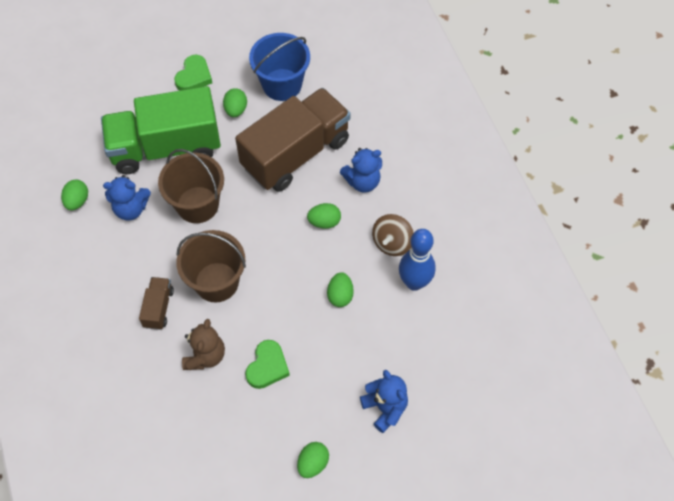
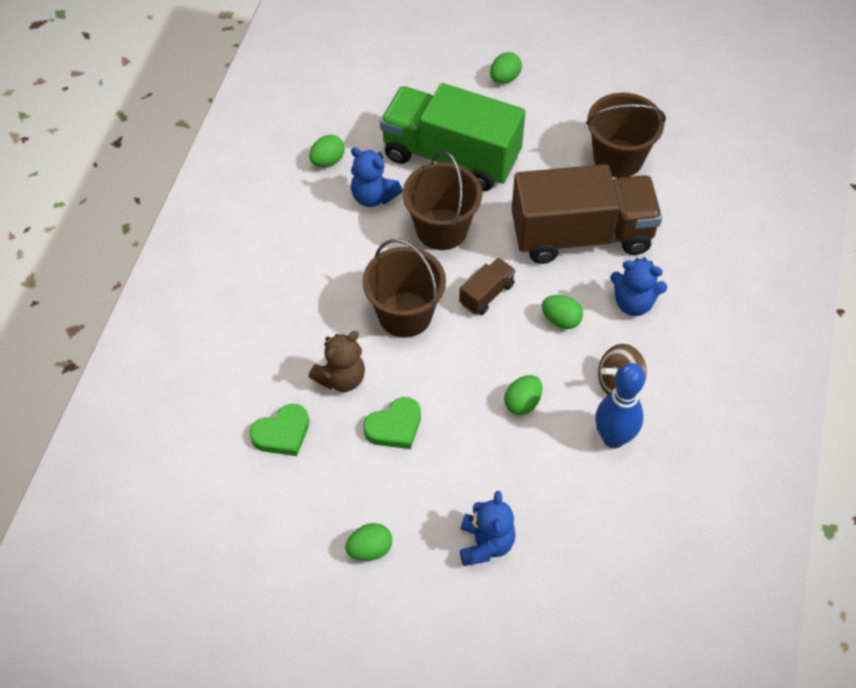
camera: 35 degrees right, 5 degrees down
(158, 308) = (330, 305): brown truck -> brown truck (486, 294)
(194, 76) = (530, 103): green heart -> green heart (282, 433)
(236, 110) = (550, 158): green egg -> green egg (504, 78)
(282, 84) = (618, 158): blue bucket -> brown bucket

